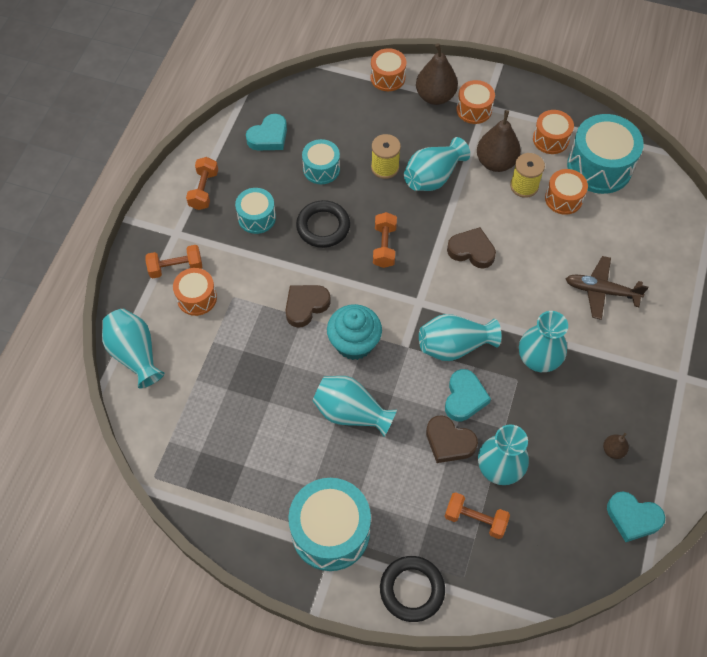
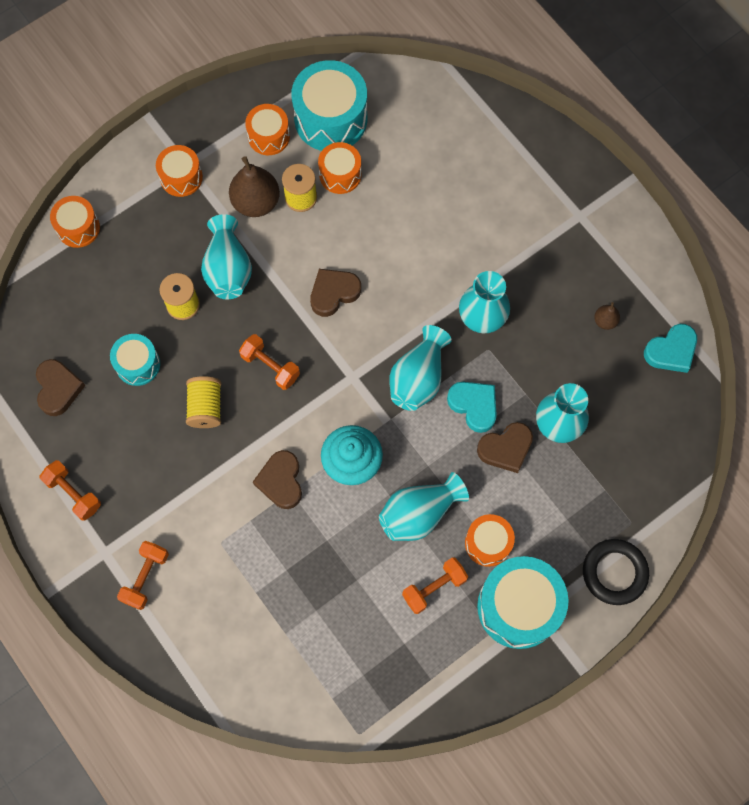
camera: 55 degrees left, 10 degrees up
(135, 354) = (215, 676): turquoise vase -> none
(197, 298) = (196, 578): orange drum -> orange drum (488, 543)
(256, 217) = (147, 463): turquoise drum -> none
(269, 137) = (58, 389): turquoise heart -> brown heart
(323, 226) = (205, 407): black ring -> yellow spool
(435, 96) = (137, 200): brown pear -> none
(475, 519) = (589, 477): orange dumbbell -> orange dumbbell (434, 588)
(601, 291) = (455, 216): brown plane -> none

